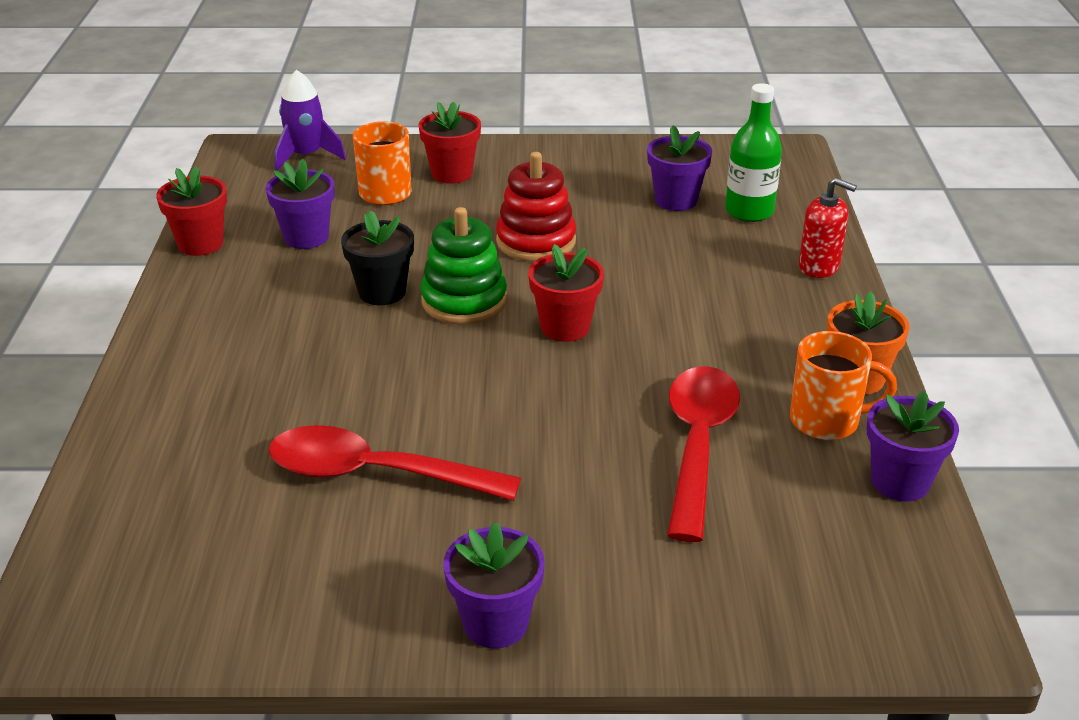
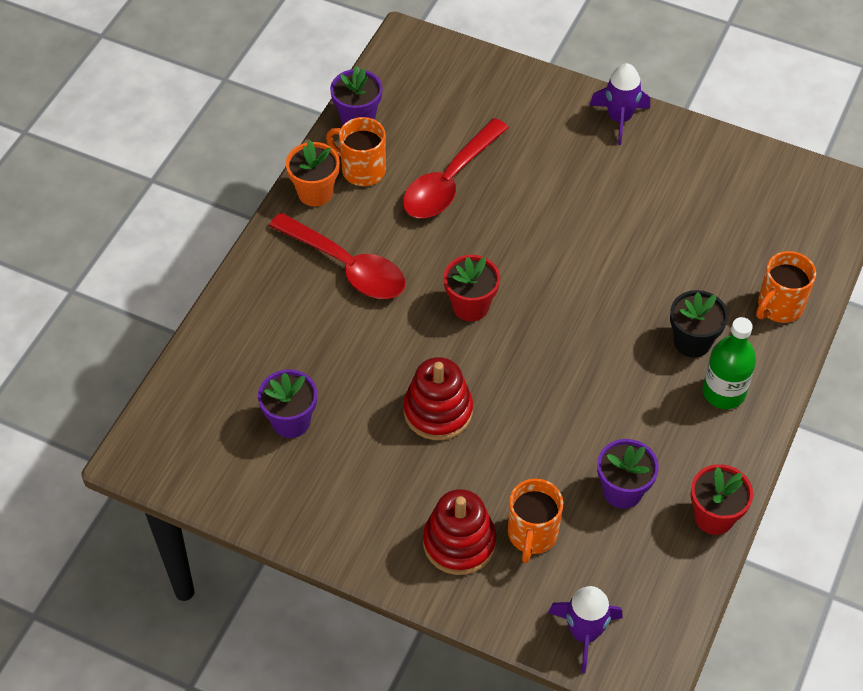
camera: 155 degrees left, 20 degrees up
(152, 437) = (779, 306): none -> orange mug
(375, 474) = (648, 228): red spoon -> red spoon (347, 266)
(382, 292) = (585, 394): black flower pot -> black flower pot (692, 342)
(452, 173) = (459, 542): red flower pot -> red stacking toy
(464, 301) = (528, 361): green stacking toy -> none
(495, 623) = (619, 118): purple flower pot -> purple rocket
(749, 211) = (244, 383): green bottle -> green bottle (723, 392)
(819, 266) = (247, 299): red soap dispenser -> none

